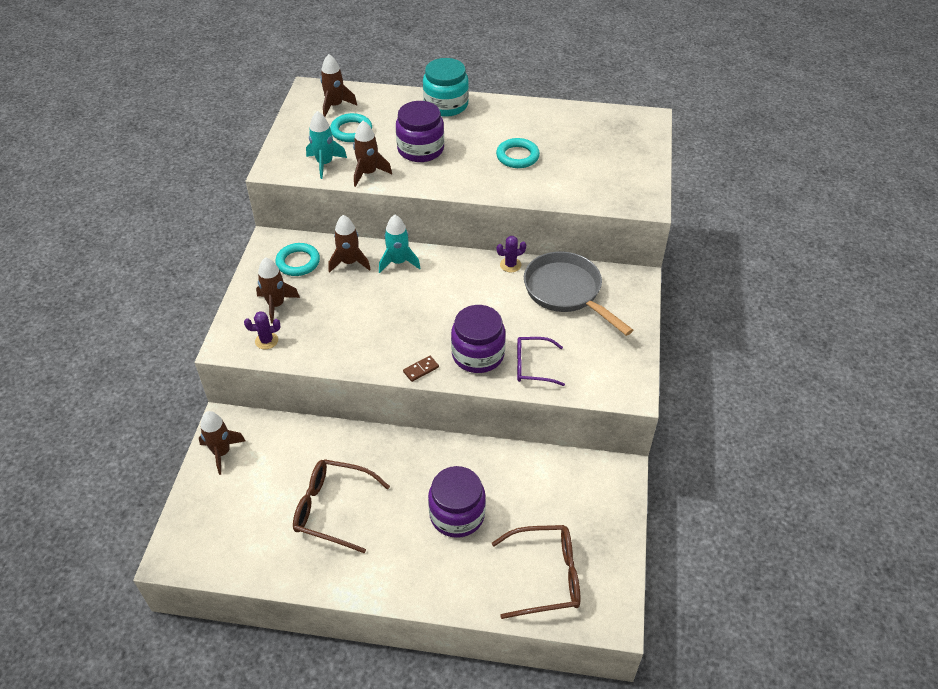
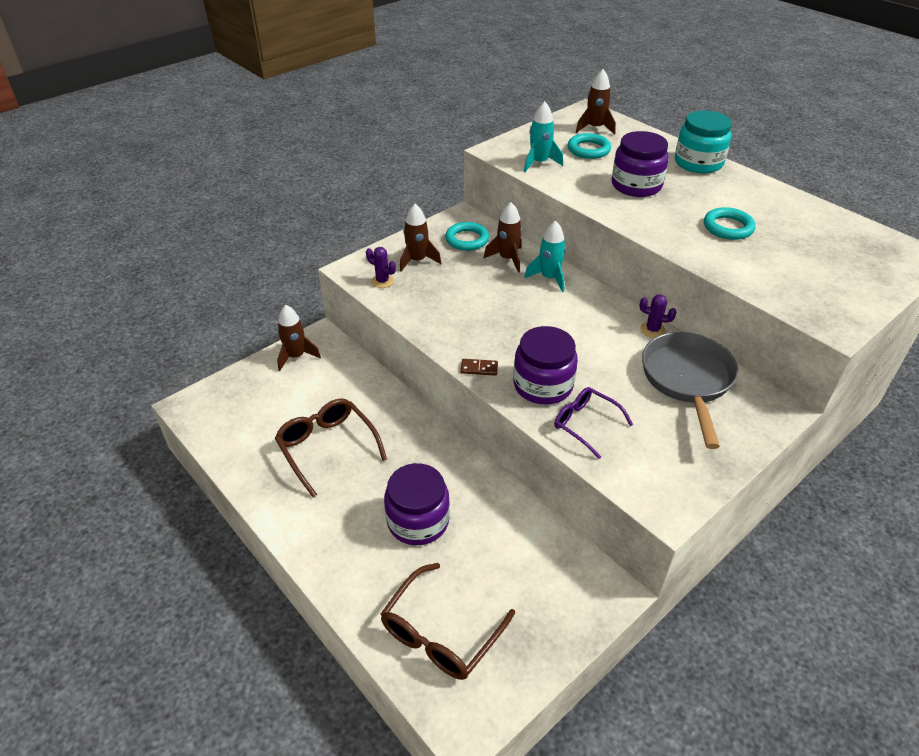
camera: 40 degrees right, 5 degrees down
(368, 173) = (568, 184): brown rocket -> none
(546, 576) = (441, 633): brown glasses -> brown glasses turned 90 degrees clockwise

